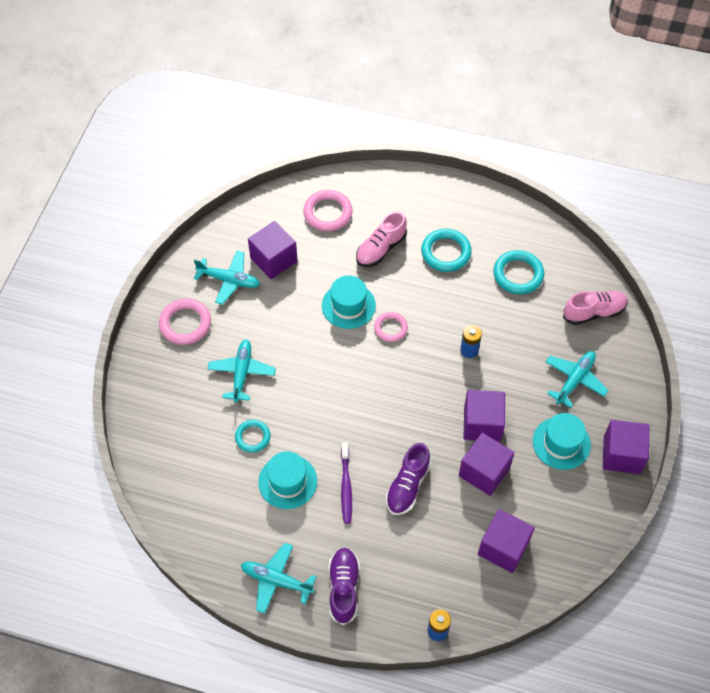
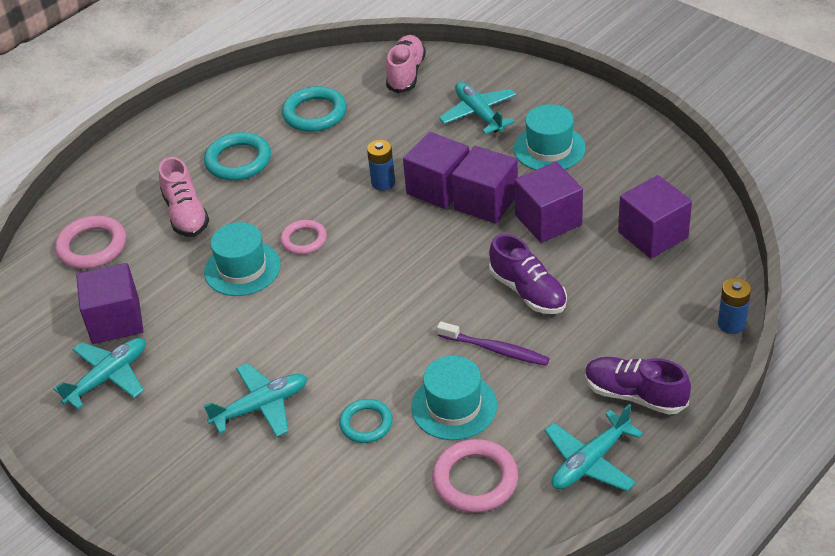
camera: 60 degrees left, 15 degrees down
(185, 324) = (137, 447): pink ring -> pink ring (475, 480)
(242, 373) = (261, 406): turquoise plane -> turquoise plane turned 120 degrees clockwise
(621, 454) = (590, 109): purple cube -> purple cube (438, 188)

